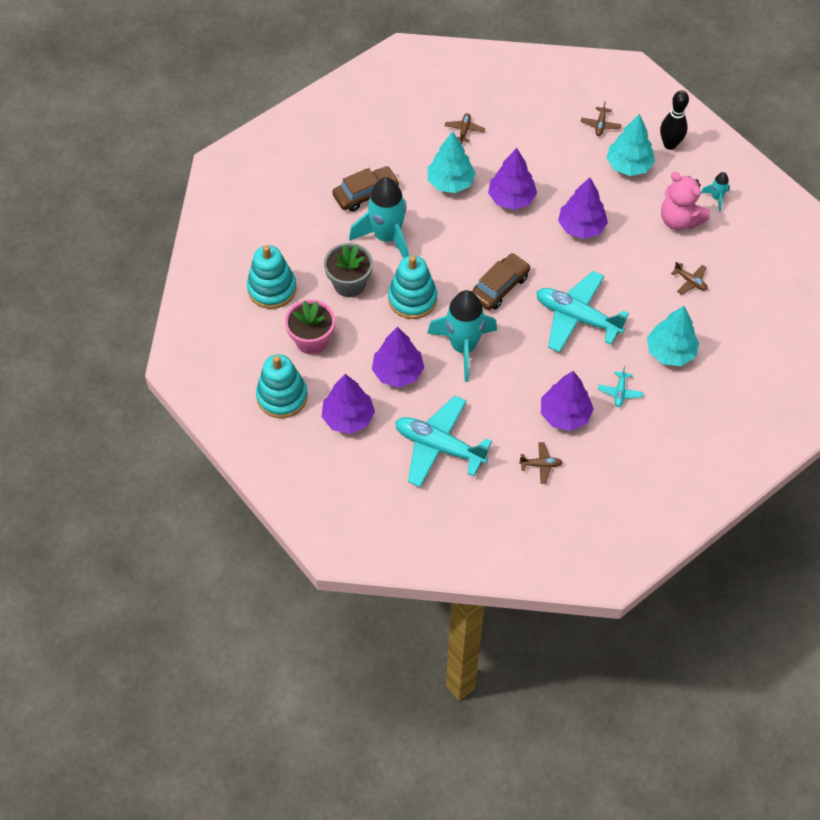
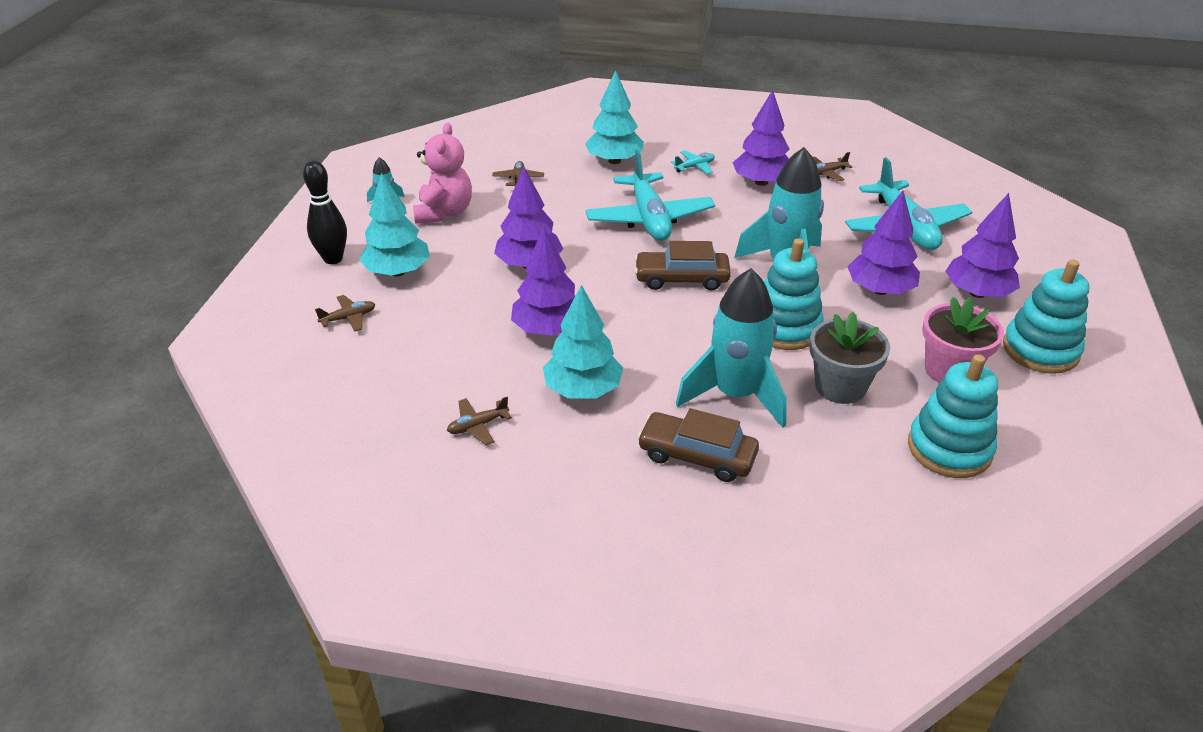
camera: 130 degrees left, 20 degrees down
(541, 465) = (826, 173): brown plane -> brown plane turned 75 degrees counterclockwise

